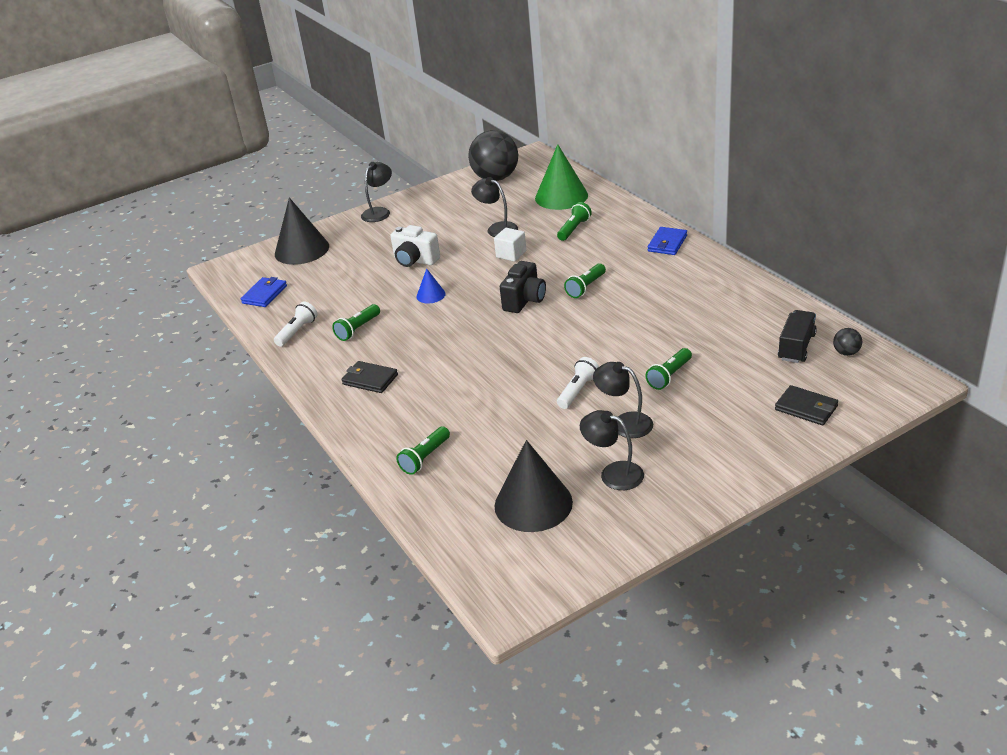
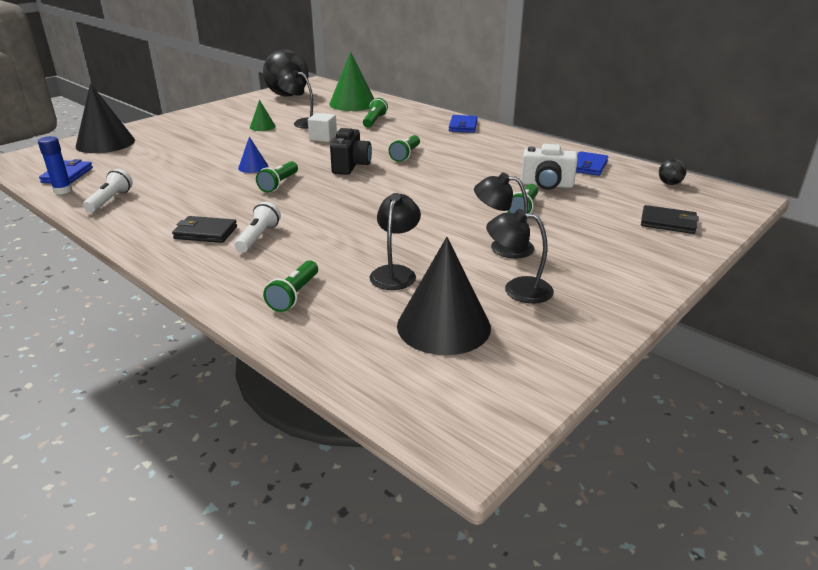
camera: 20 degrees left, 5 degrees down
(259, 315) = (63, 190): none -> blue glue stick
(358, 329) = (181, 195): green flashlight -> green flashlight (279, 184)
(379, 212) = (182, 117): black lamp -> black lamp (395, 273)
(415, 260) = (228, 145): white camera -> white camera (546, 185)
(455, 232) = (262, 127): none -> green cone
(578, 391) = (439, 226): white flashlight -> white flashlight (258, 237)
(772, 319) = (588, 166): none -> blue wallet
(796, 347) = (623, 182): black truck -> none

